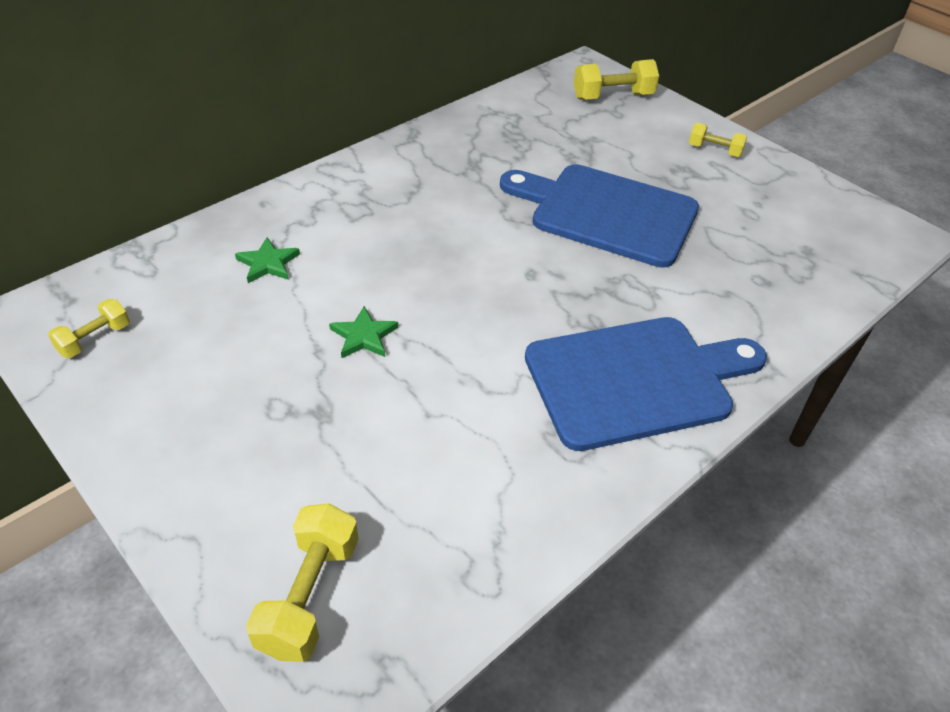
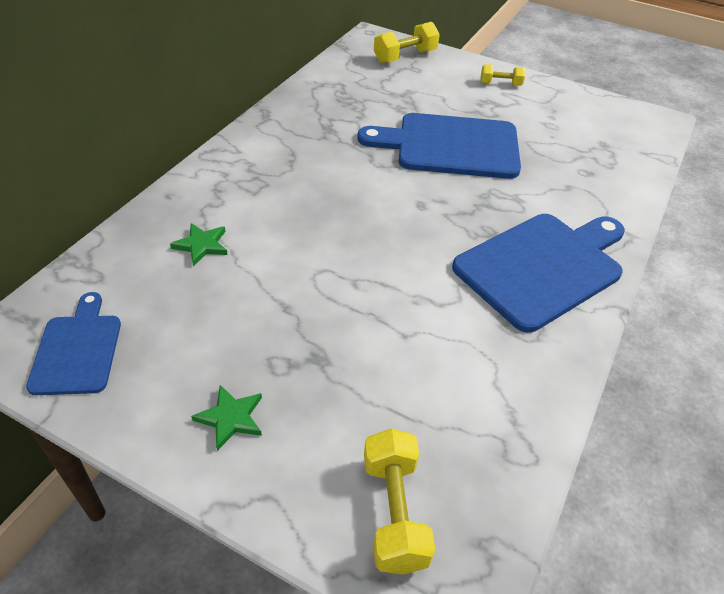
camera: 20 degrees left, 0 degrees up
(94, 339) = (77, 350): yellow dumbbell -> blue cutting board
(364, 336) = (317, 286): green star -> green star (231, 418)

